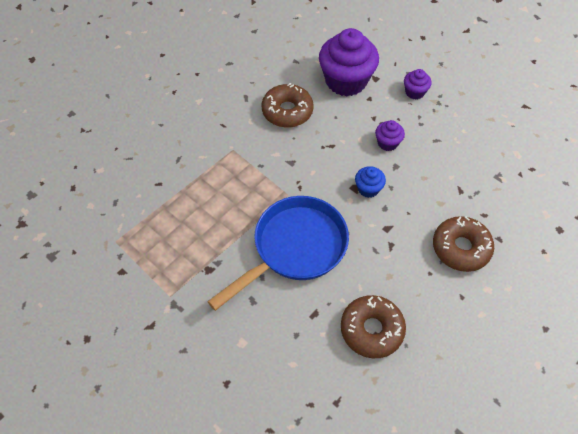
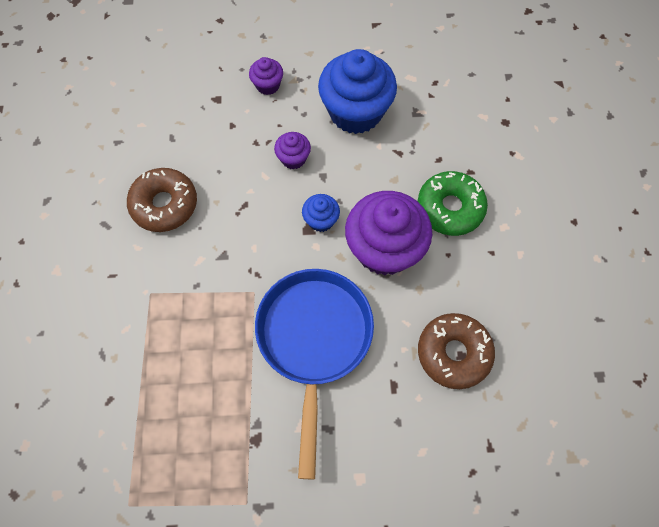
camera: 45 degrees left, 10 degrees up
(346, 81) = (191, 124): purple cupcake -> purple cupcake (384, 249)
(456, 146) = (355, 112): none -> blue cupcake
(460, 248) = (450, 208): brown donut -> green donut

